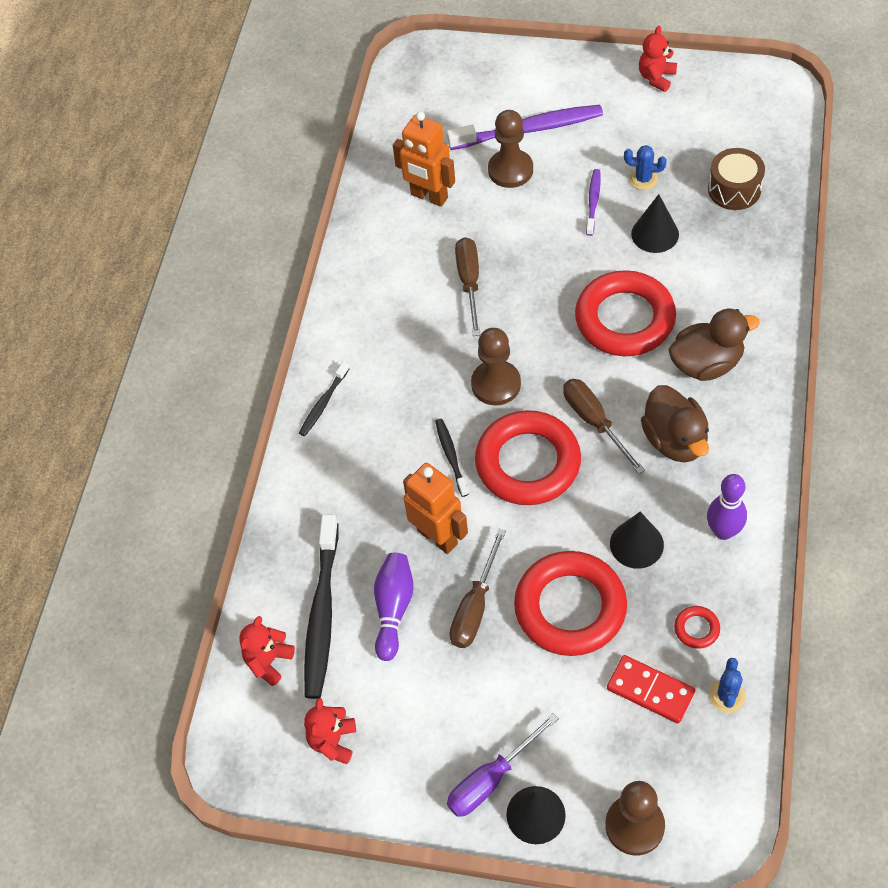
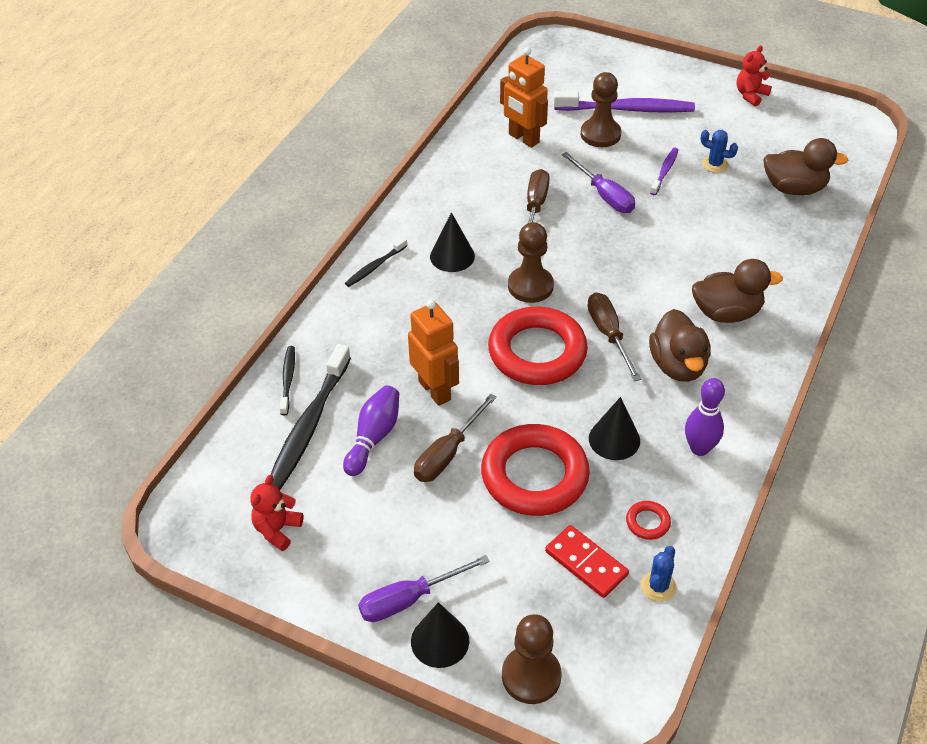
camera: 10 degrees right, 10 degrees down
(268, 661) = (247, 451): red teddy bear -> none
(451, 456) = (470, 331): black toothbrush -> black toothbrush (288, 379)
(538, 249) = (604, 195): none -> purple screwdriver
(625, 319) = (663, 263): red ring -> none
(655, 234) = (711, 206): black cone -> black cone (452, 256)
(734, 189) = (794, 188): brown drum -> brown duck

